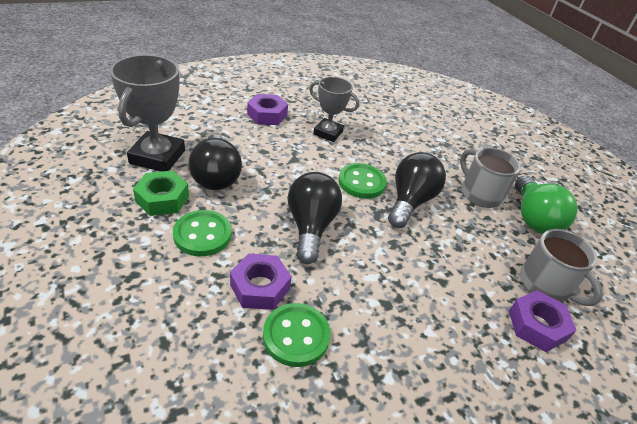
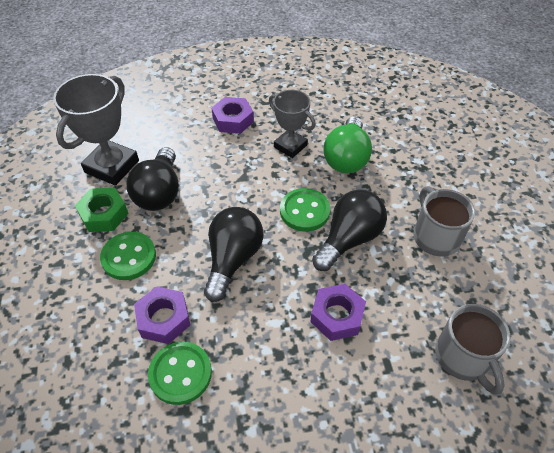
camera: 20 degrees right, 10 degrees up
(533, 218) = (487, 274): green light bulb -> green light bulb (346, 158)
(536, 325) = (430, 403): purple nut -> purple nut (337, 316)

